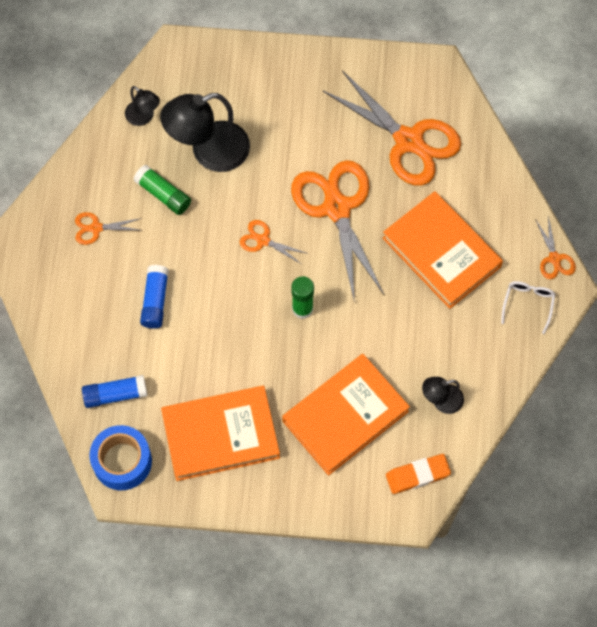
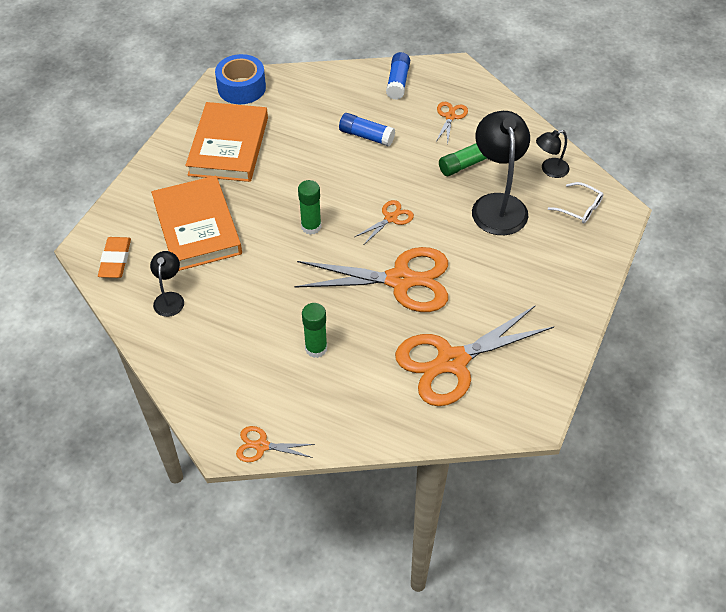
camera: 110 degrees right, 15 degrees down
(115, 394) = (297, 96): blue glue stick -> blue glue stick (398, 82)
(441, 252) = (316, 348): orange book -> green glue stick
(528, 304) = (225, 403): white glasses -> white glasses (580, 208)

